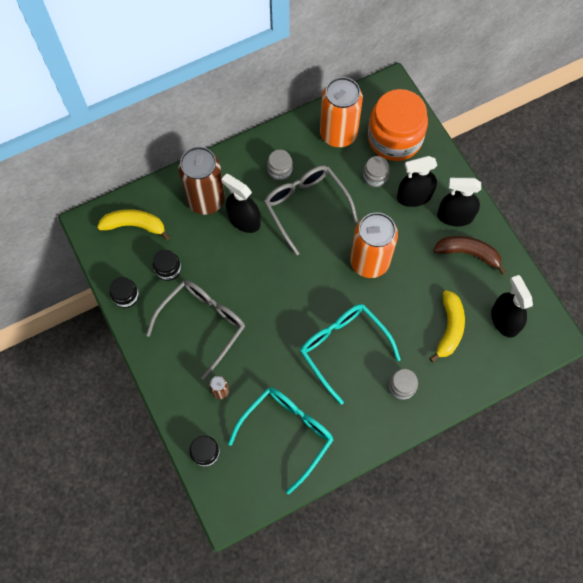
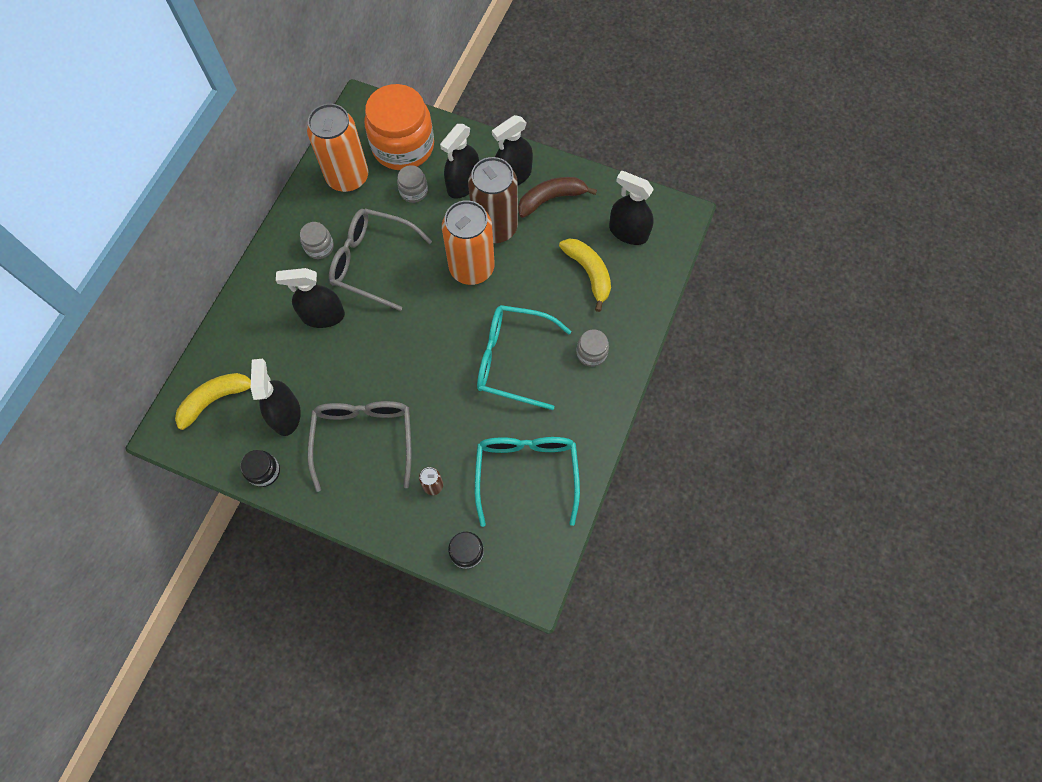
camera: 40 degrees left, 0 degrees up
(168, 269) = (286, 414): black jar -> black spray bottle
(206, 199) = (269, 324): brown can -> brown can (495, 227)

